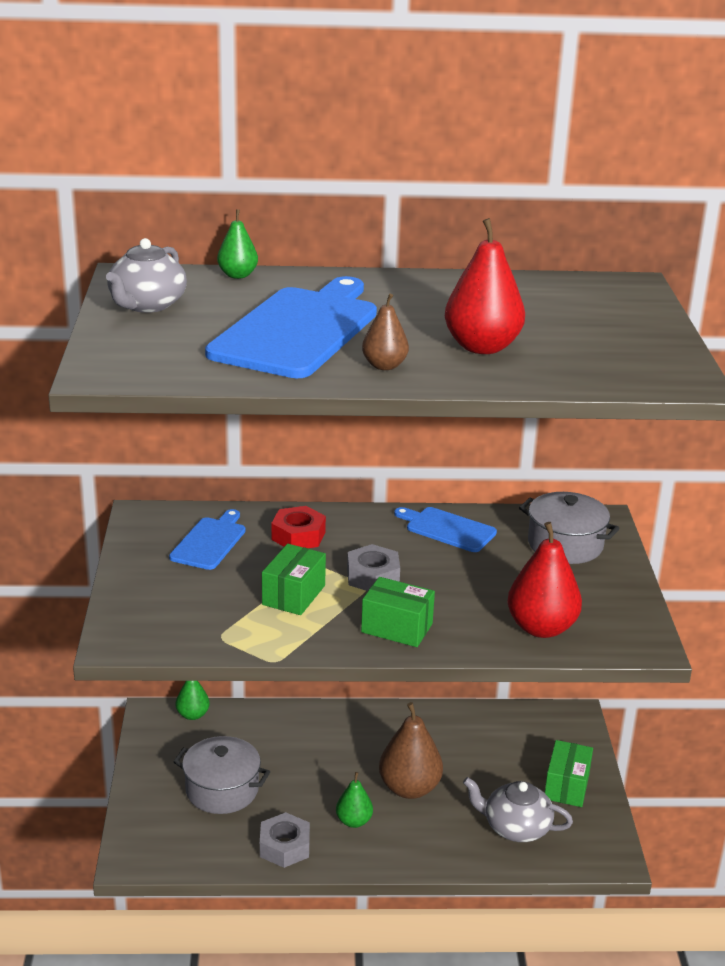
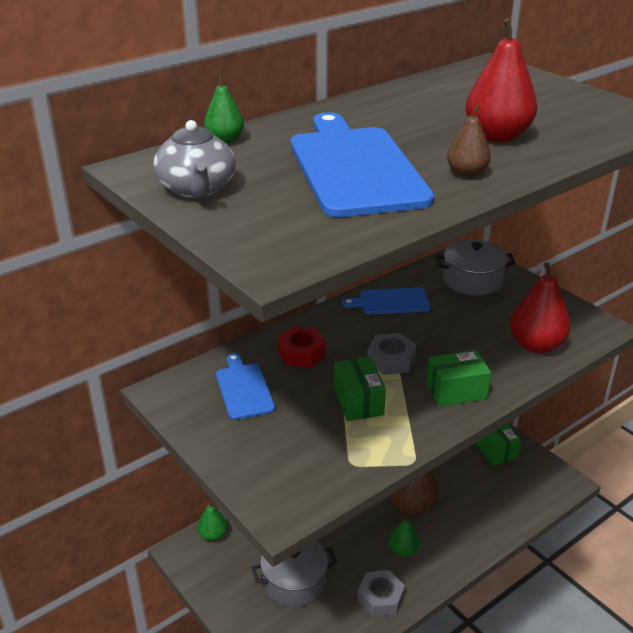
camera: 35 degrees left, 5 degrees up
(515, 827) = (498, 494): grey teapot -> none

